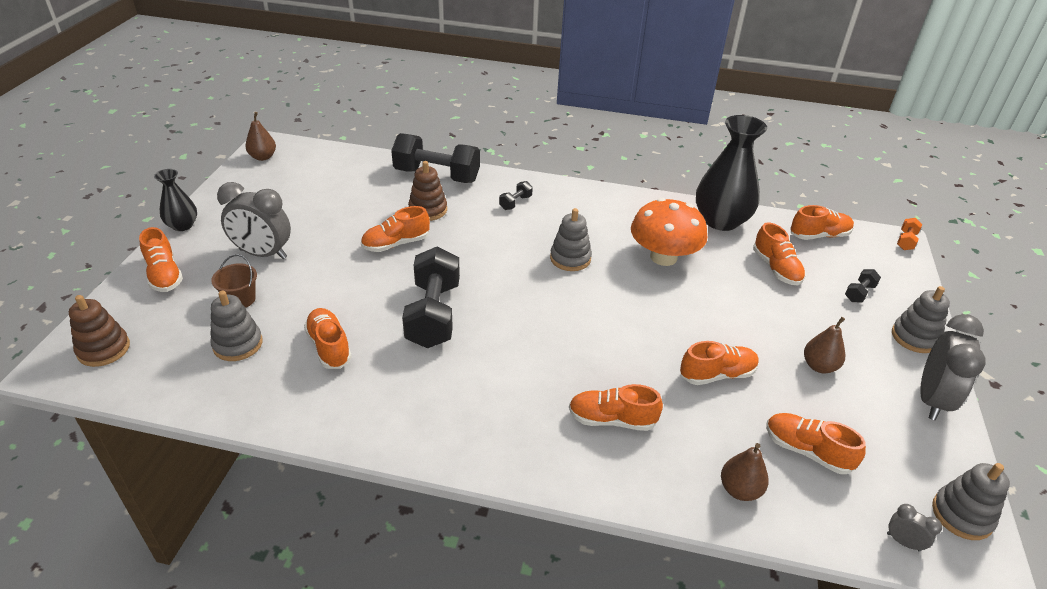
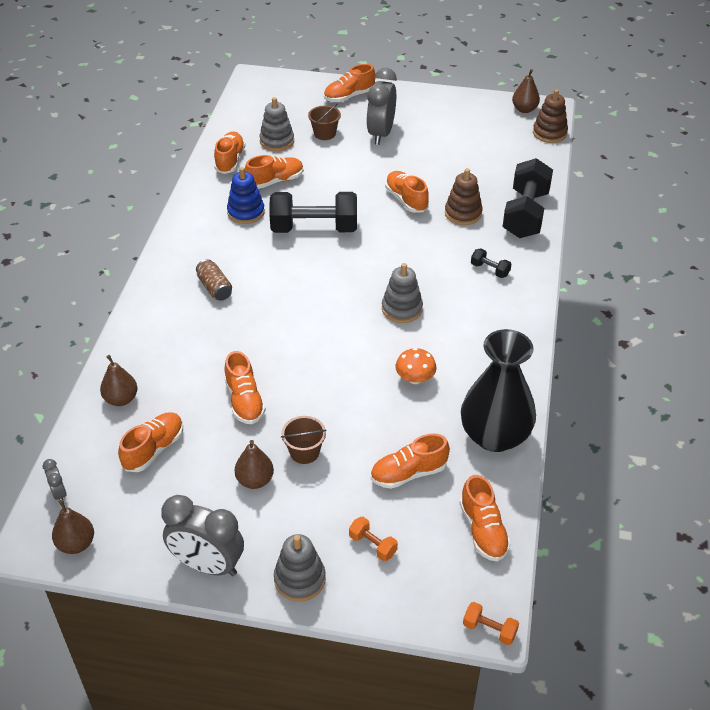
camera: 90 degrees right, 5 degrees up
(103, 349) = (271, 91): brown stacking toy -> brown stacking toy (549, 133)
(182, 225) = (411, 91): black vase -> none
(389, 375) = (246, 212): none -> blue stacking toy
(536, 403) = (215, 288): none -> brown can
(612, 420) = (196, 330): orange shoe -> orange shoe (230, 160)
(663, 257) = (415, 378): orange mushroom -> orange mushroom, size x0.51
(772, 331) = (304, 452): none -> brown bucket
(859, 293) = (373, 545): black dumbbell -> orange dumbbell
(903, 542) = (59, 493): grey clock -> grey clock turned 60 degrees counterclockwise
(962, 515) = (76, 544): grey stacking toy -> brown pear

